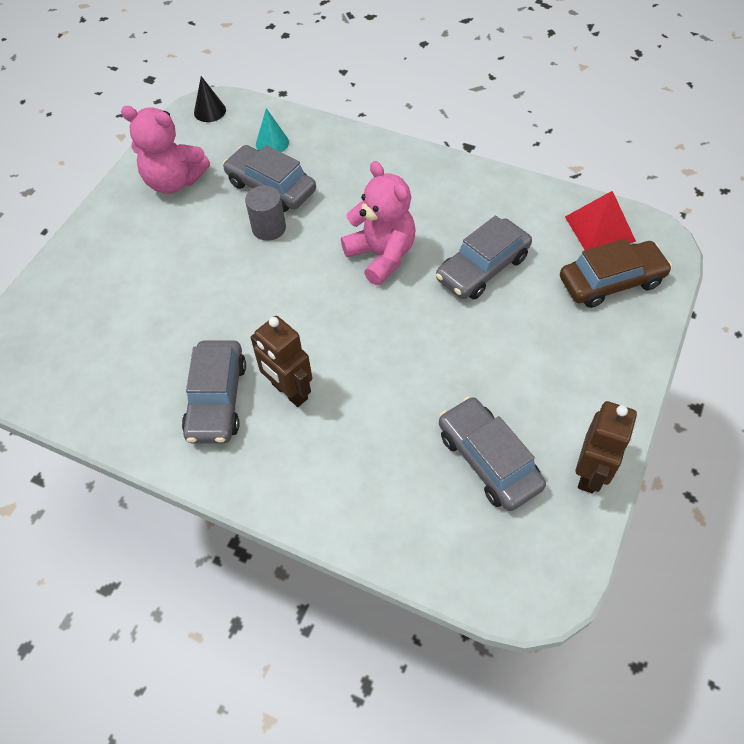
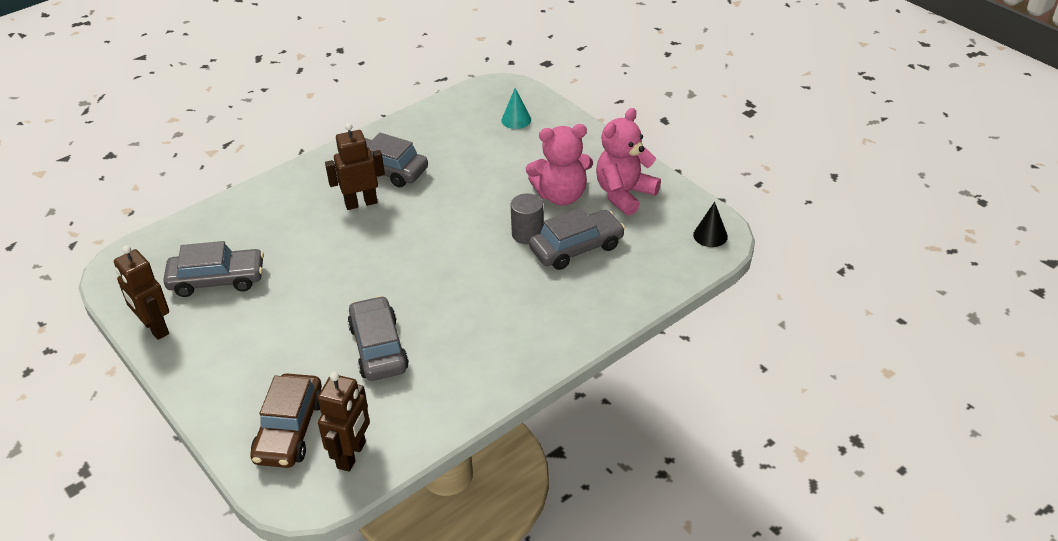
camera: 115 degrees right, 15 degrees down
(272, 143) = (636, 264): turquoise cone -> turquoise cone (516, 120)
(381, 255) = (444, 290): pink teddy bear -> pink teddy bear (561, 195)
(600, 229) = (352, 455): red pyramid -> brown robot

